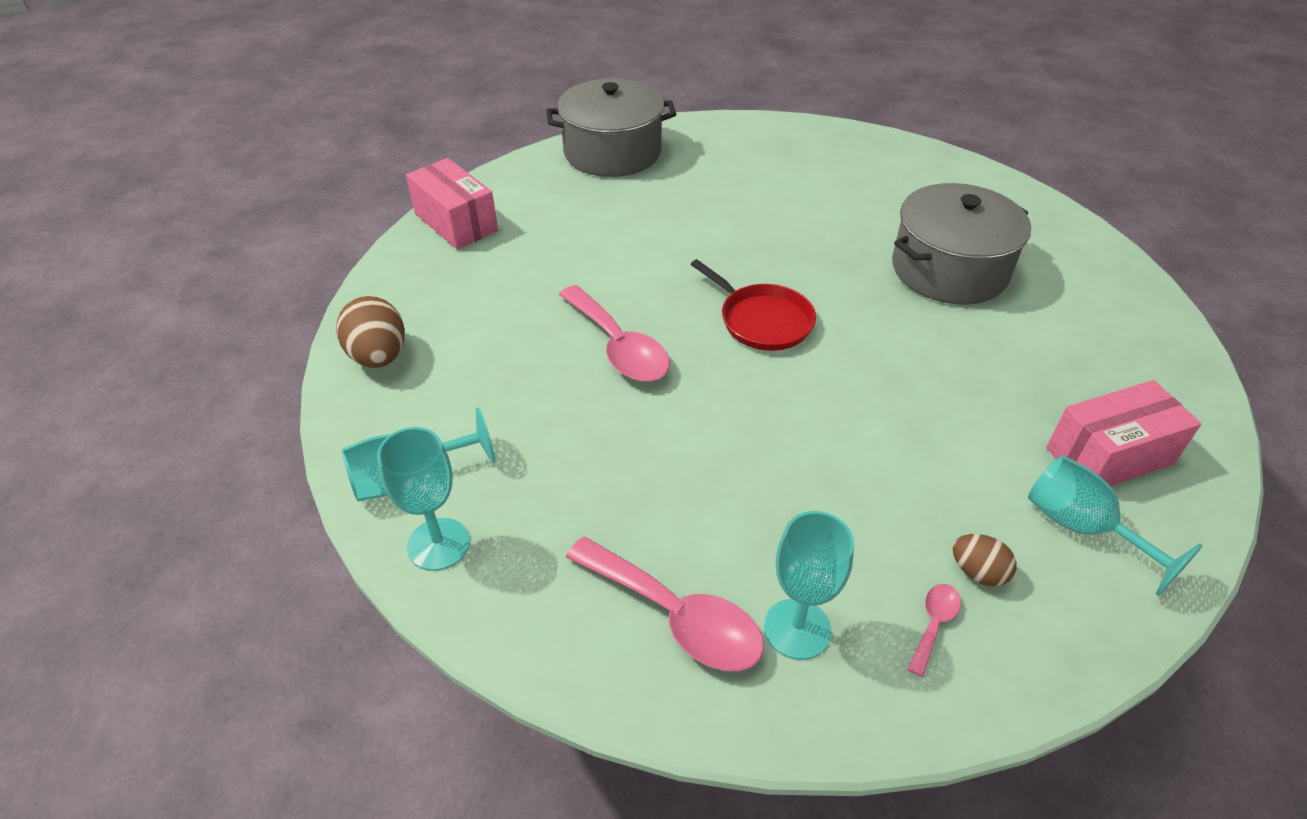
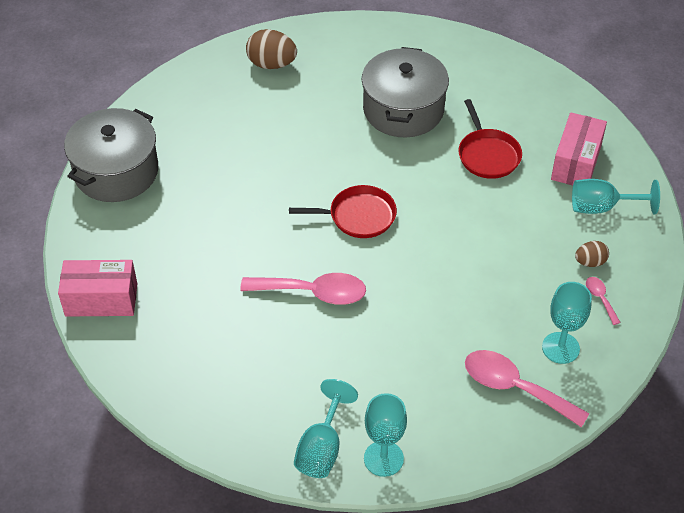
camera: 50 degrees left, 5 degrees up
(379, 357) = (201, 411): brown egg -> brown egg (271, 64)
(676, 616) = (515, 388): pink spoon -> pink spoon turned 135 degrees counterclockwise
(993, 369) = (487, 155): none -> red pan

